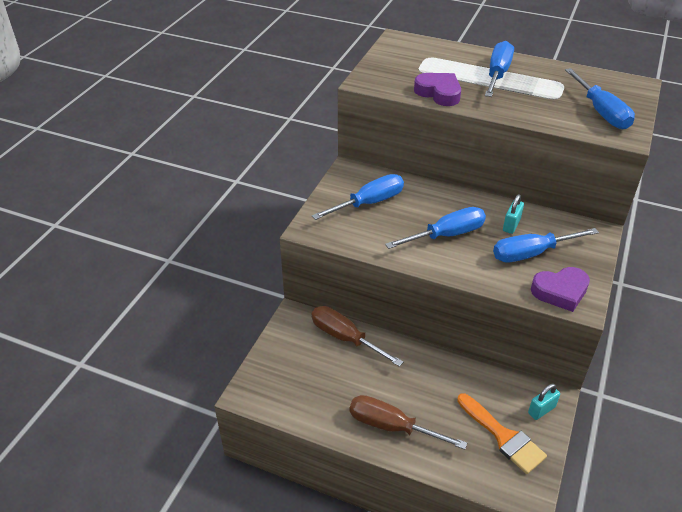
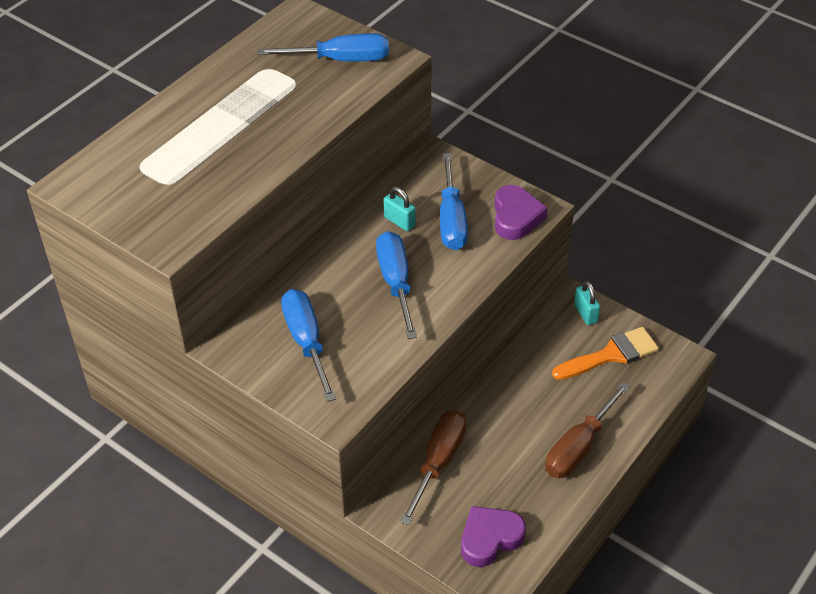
camera: 75 degrees left, 5 degrees up
(345, 338) = (438, 462): brown screwdriver -> brown screwdriver turned 150 degrees clockwise
(439, 93) = (235, 179): purple heart -> purple heart (490, 538)
(497, 74) = (217, 115): blue screwdriver -> none

